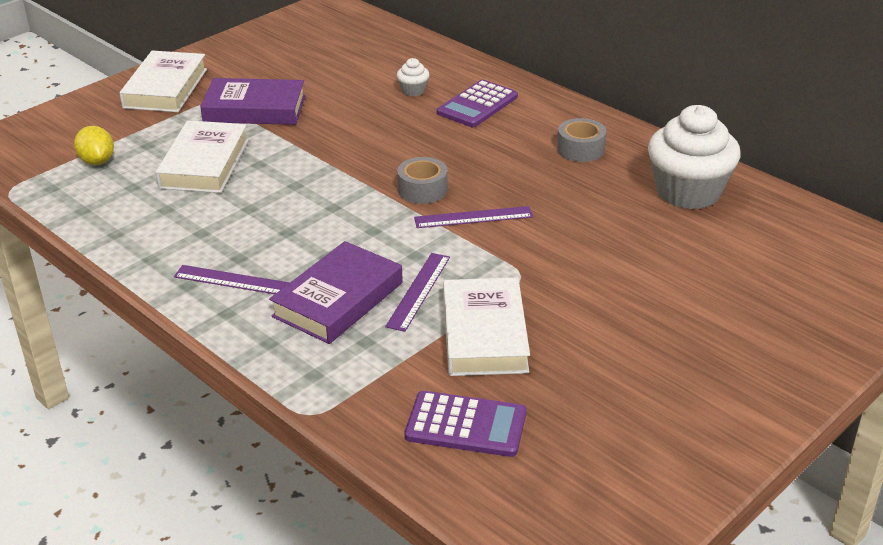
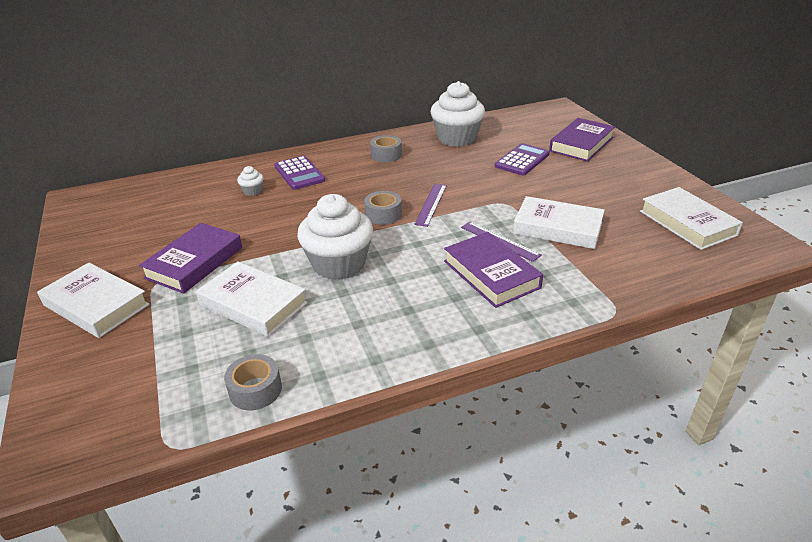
camera: 65 degrees left, 0 degrees up
(85, 207) = (255, 390): none -> grey tape
(97, 161) = (180, 370): yellow lemon -> none
(235, 281) = (438, 317): purple ruler -> none
(299, 191) = (339, 264): none -> white cupcake
(466, 425) = (644, 254): purple calculator -> purple calculator (522, 160)
(590, 464) = (687, 223): none -> white book
(785, 316) = (581, 144): none -> purple book

